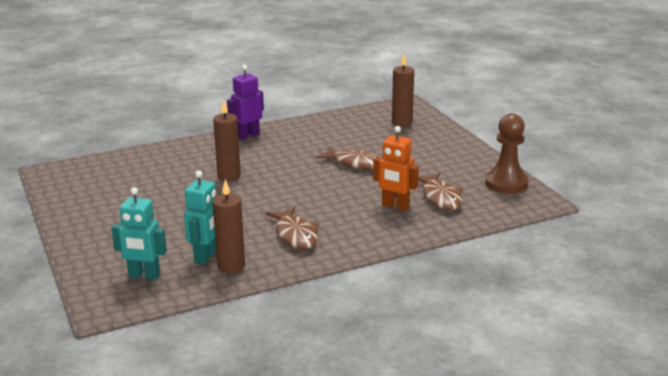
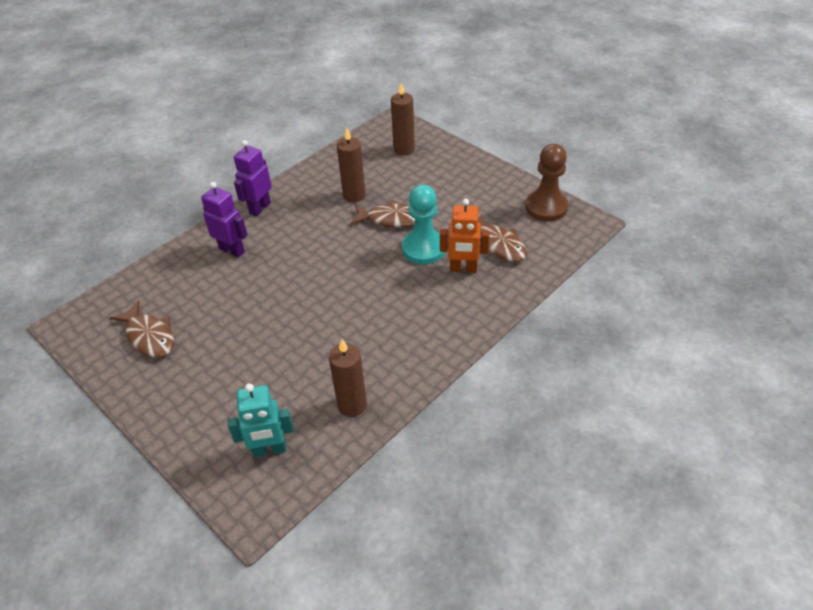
camera: 20 degrees left, 20 degrees up
(206, 155) = (232, 250): none -> purple robot
(206, 256) = (318, 400): turquoise robot -> none
(229, 176) = (274, 274): brown candle -> brown candle (354, 195)
(295, 235) = (391, 339): brown fish -> brown fish (149, 336)
(369, 187) = (423, 248): none -> turquoise pawn

